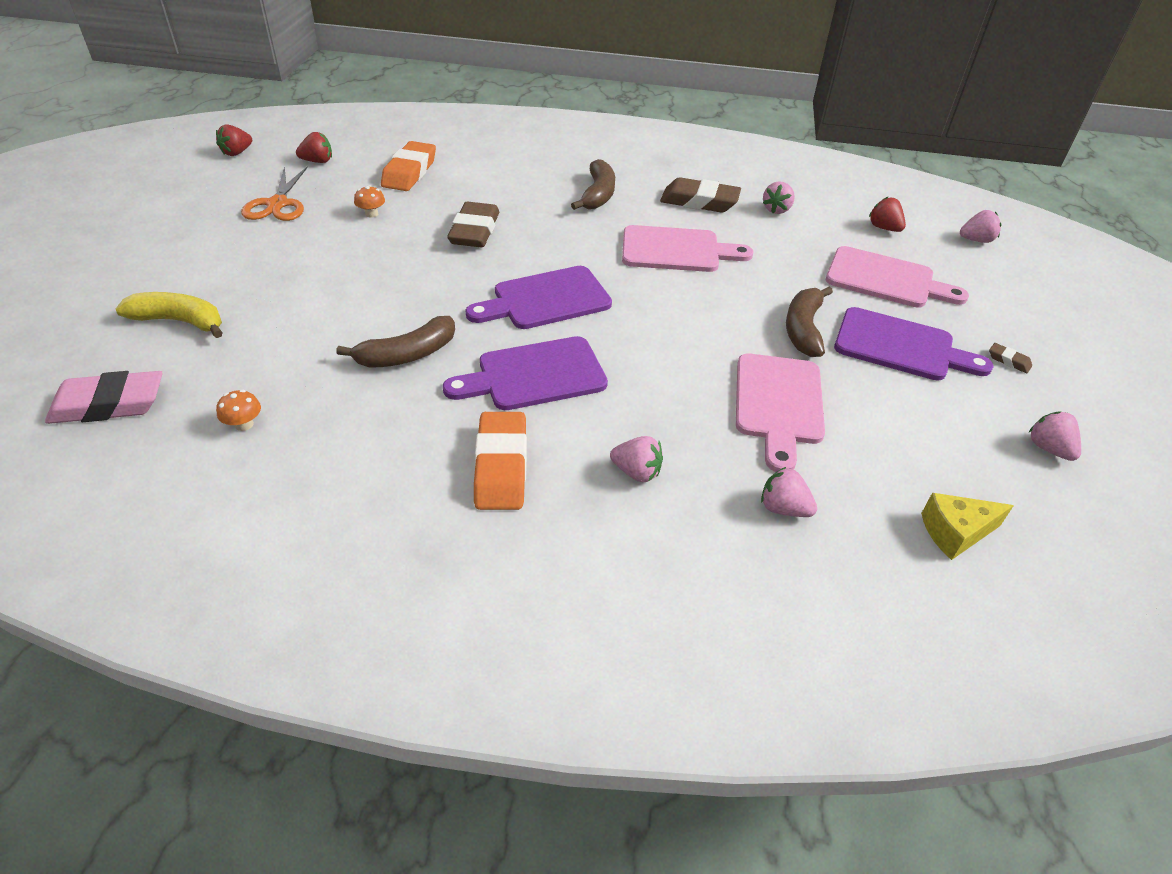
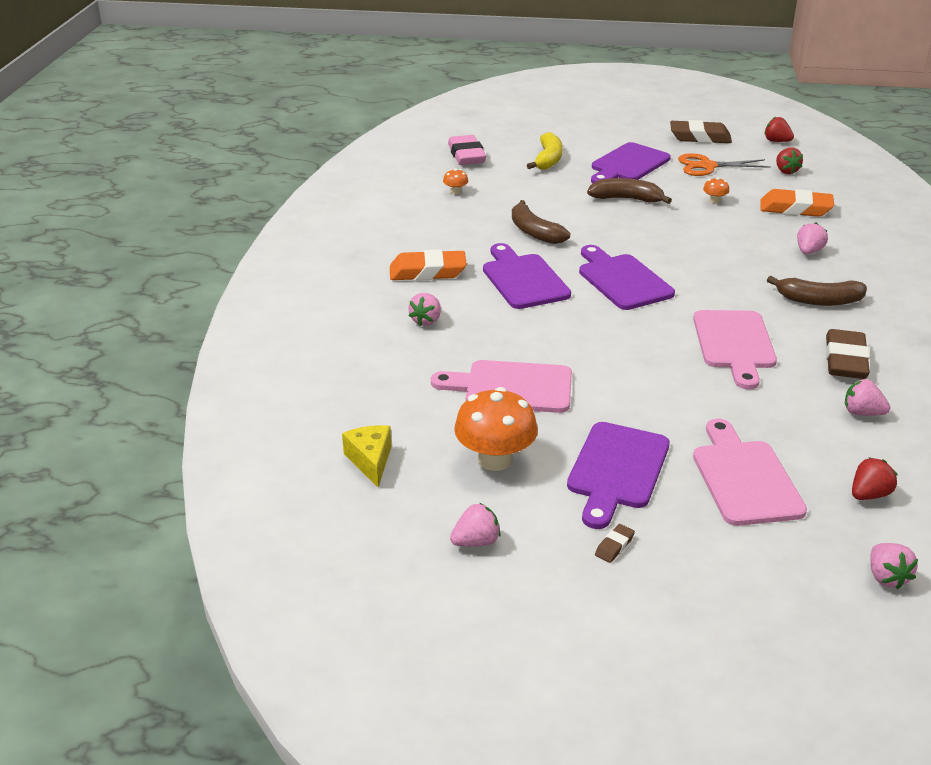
camera: 90 degrees right, 10 degrees down
(239, 257) = (628, 164): none -> purple cutting board
(474, 231) = (712, 244): brown eraser -> brown eraser (700, 137)
(783, 508) = (394, 380): pink strawberry -> pink strawberry (808, 251)
(803, 329) = (626, 410): brown banana -> brown banana (626, 199)
(885, 279) = (744, 478): pink cutting board -> pink cutting board turned 150 degrees clockwise
(914, 426) = (495, 459): none -> orange mushroom

